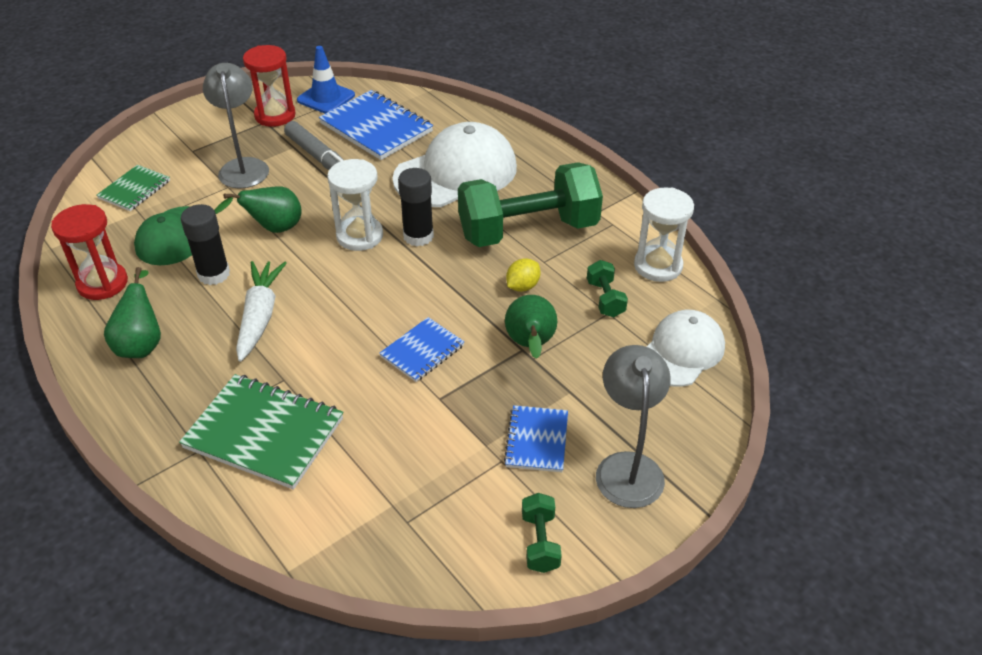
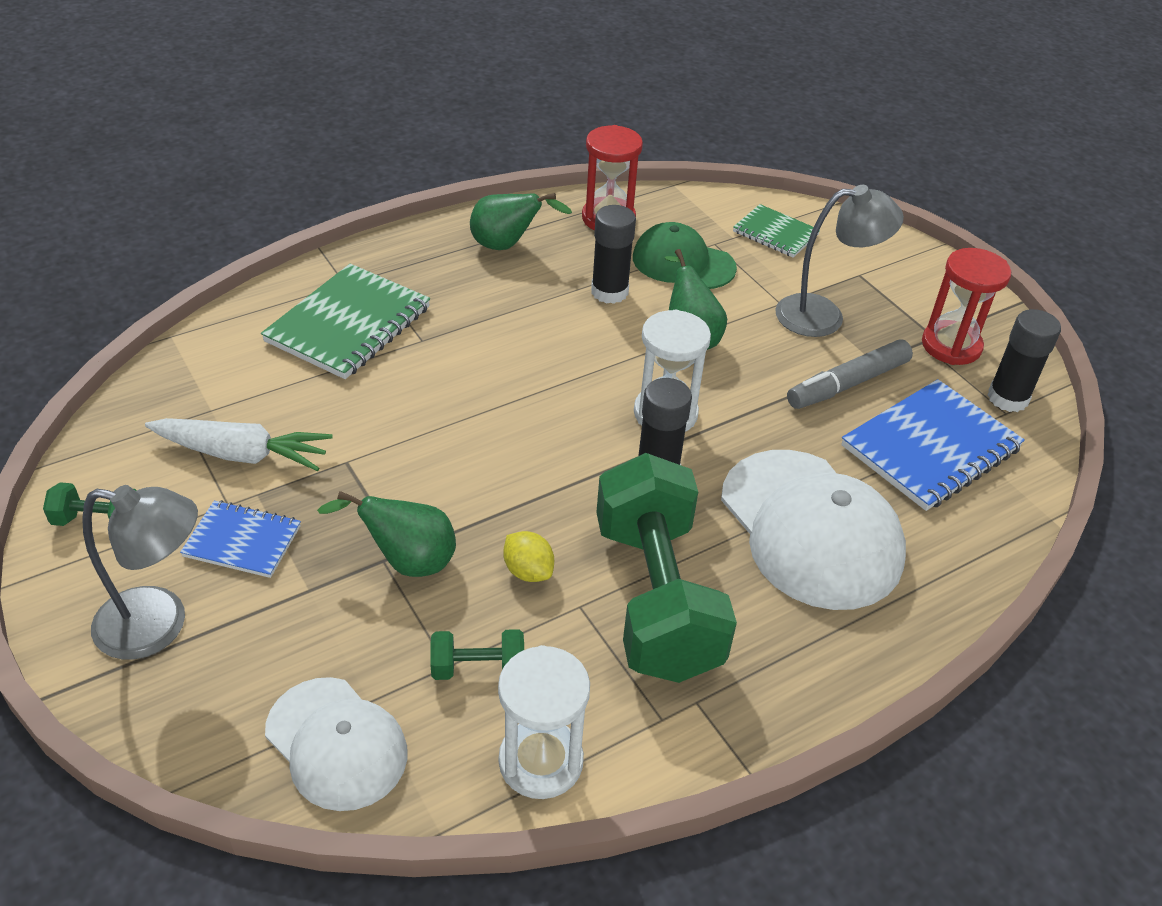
camera: 95 degrees right, 0 degrees up
(260, 316) = (528, 325): white carrot -> white carrot (242, 454)
(326, 98) = (1007, 398): blue traffic cone -> black glue stick
(422, 351) = (429, 454): blue notebook -> none

